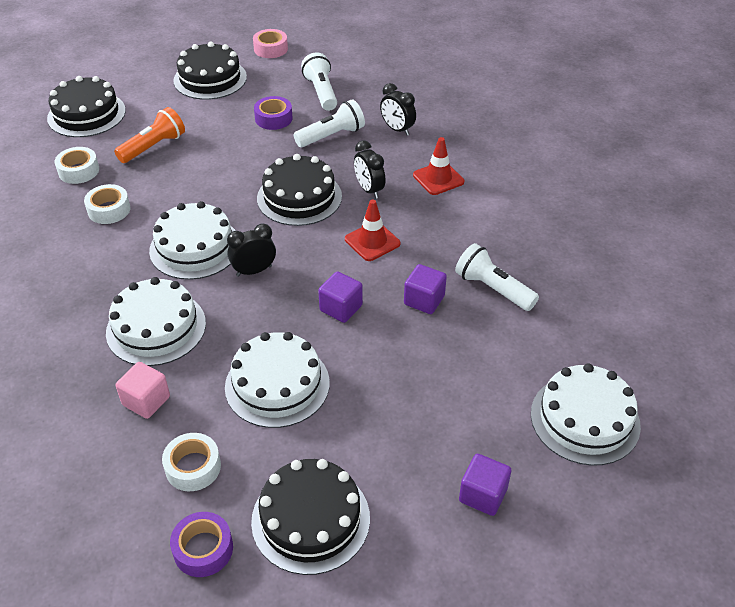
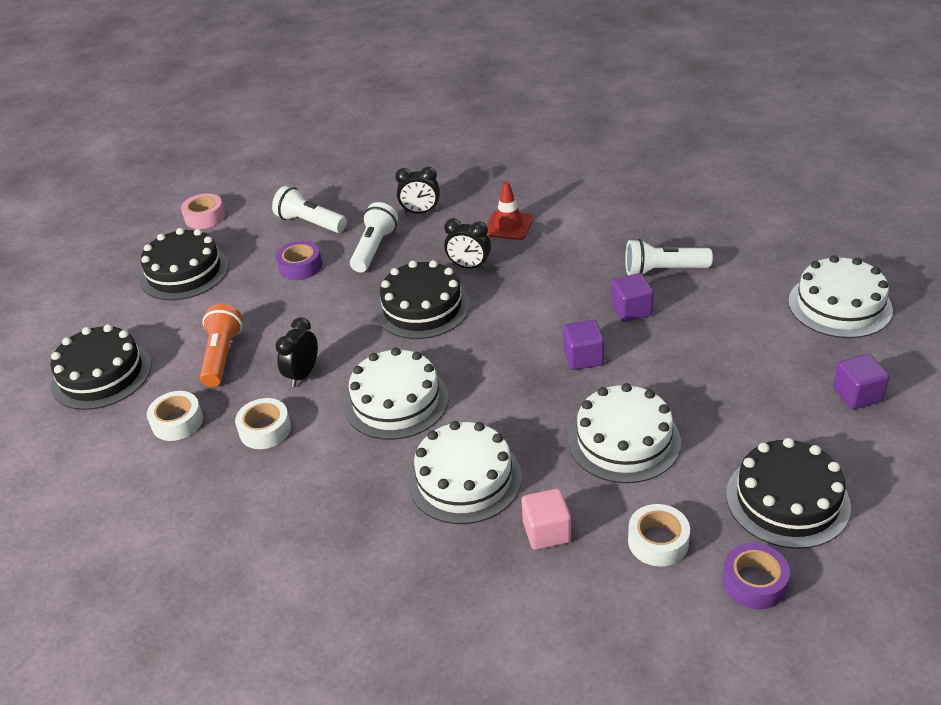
camera: 40 degrees left, 5 degrees down
(254, 271) = (474, 382): black clock -> black clock (302, 374)
(372, 241) = (531, 299): red traffic cone -> none

